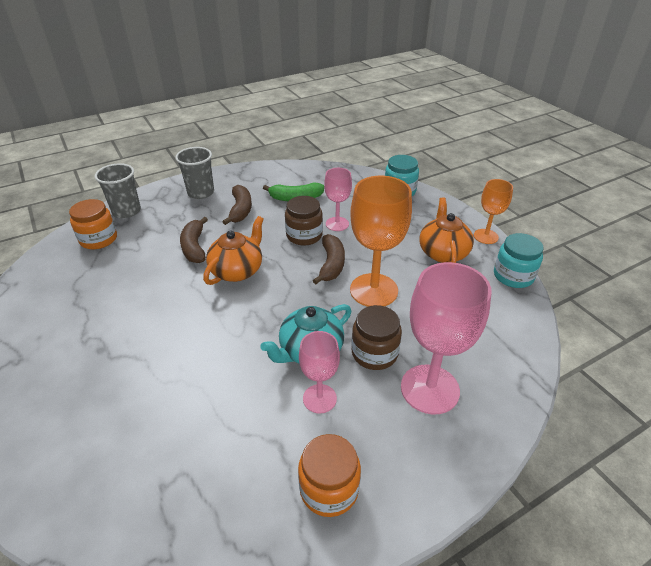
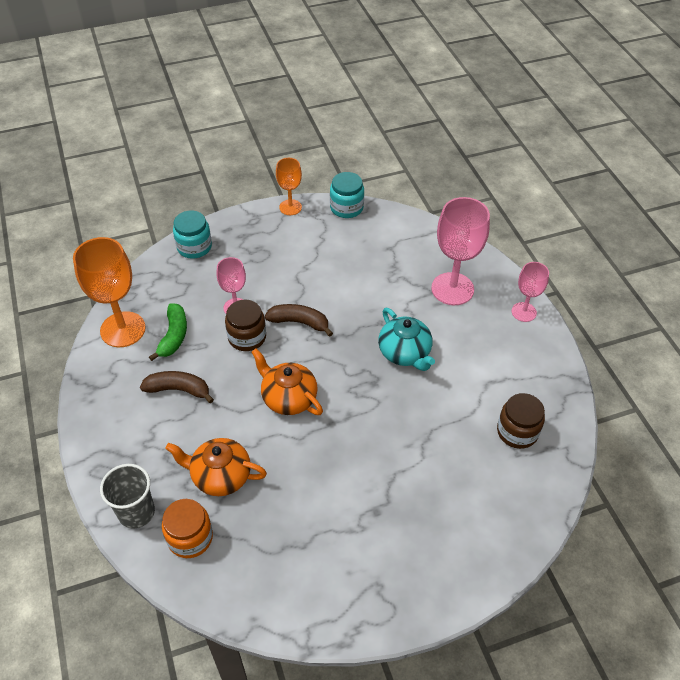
camera: 80 degrees left, 10 degrees up
(194, 247) = (237, 435): brown banana -> none
(201, 193) = (124, 429): grey cup -> none
(319, 398) = (453, 353): pink goblet -> pink goblet (524, 312)
(329, 489) = (524, 358): orange jar -> none
(374, 290) = (342, 299): orange goblet -> orange goblet (123, 329)
(374, 353) = (414, 313): brown jar -> brown jar (517, 431)
(443, 252) = (304, 241): orange teapot -> orange teapot (220, 476)

